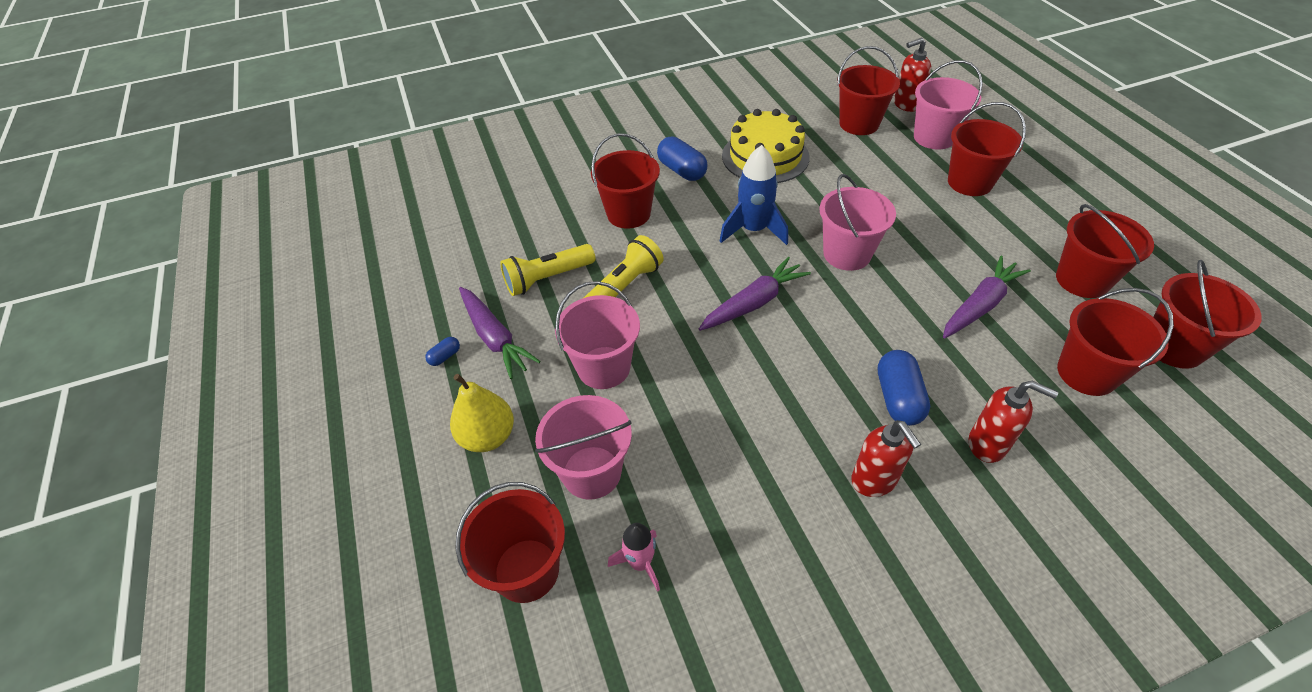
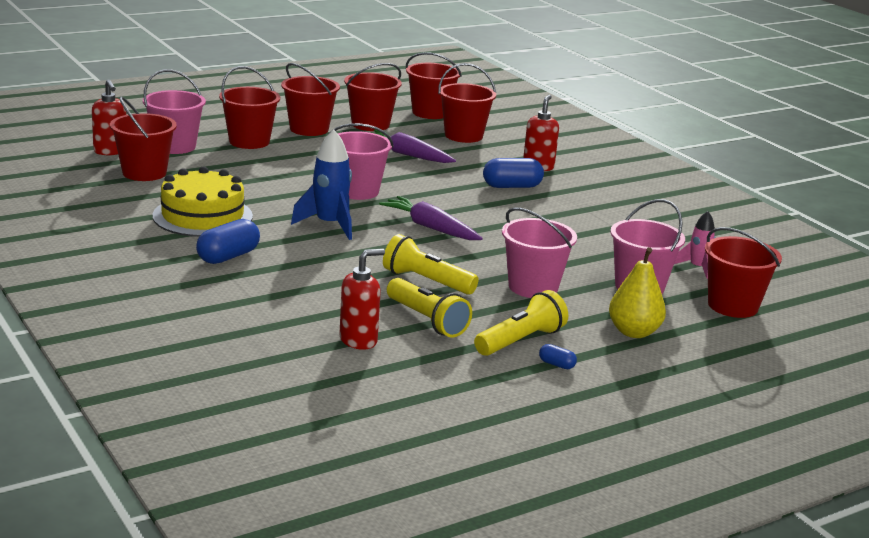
camera: 105 degrees left, 25 degrees down
(495, 338) = (520, 340): purple carrot -> yellow flashlight
(628, 214) = (311, 283): red bucket -> red bucket (309, 129)
(874, 480) = (586, 198): red soap dispenser -> red soap dispenser (358, 340)

